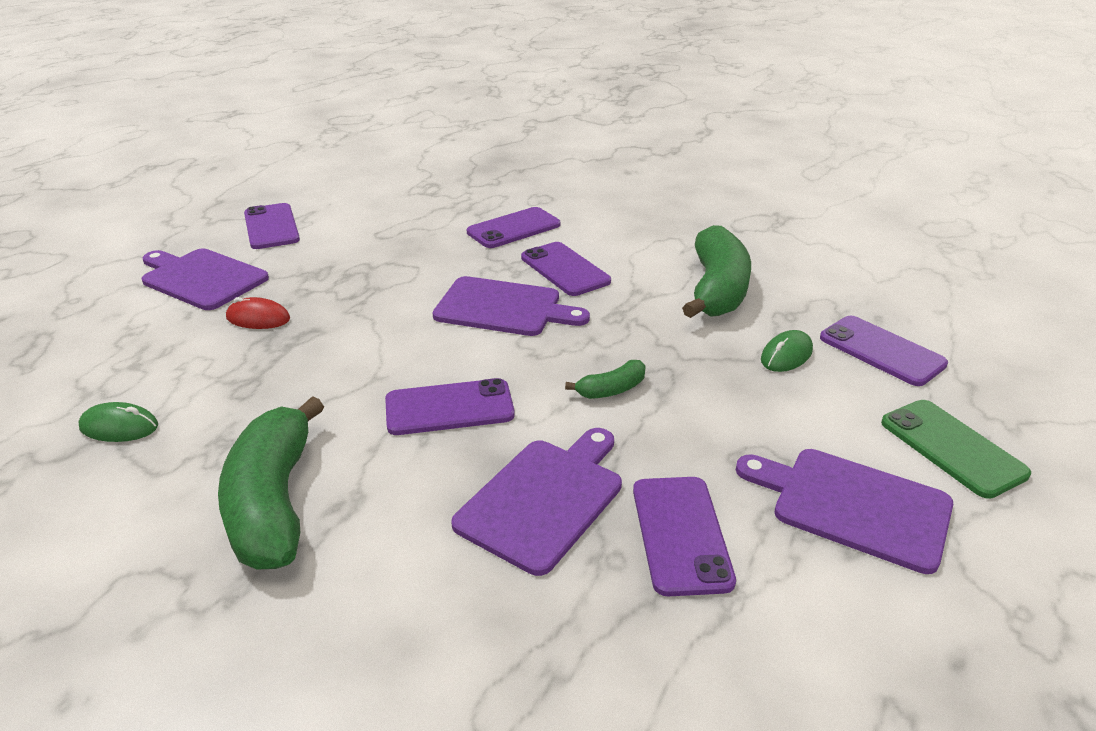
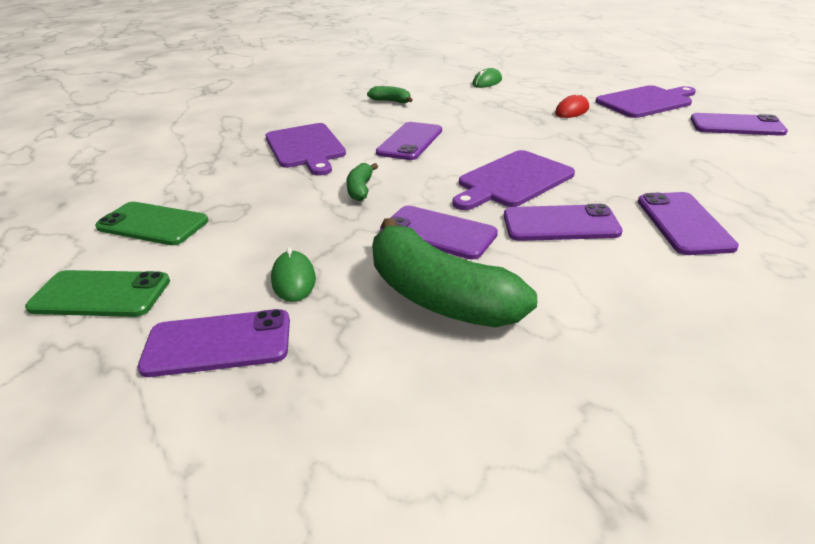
camera: 125 degrees right, 0 degrees up
(274, 503) = (391, 101): green banana -> green banana, size x0.46
(681, 534) = (230, 170): purple phone -> purple phone (438, 233)
(853, 505) = (152, 224): purple cutting board -> green phone

